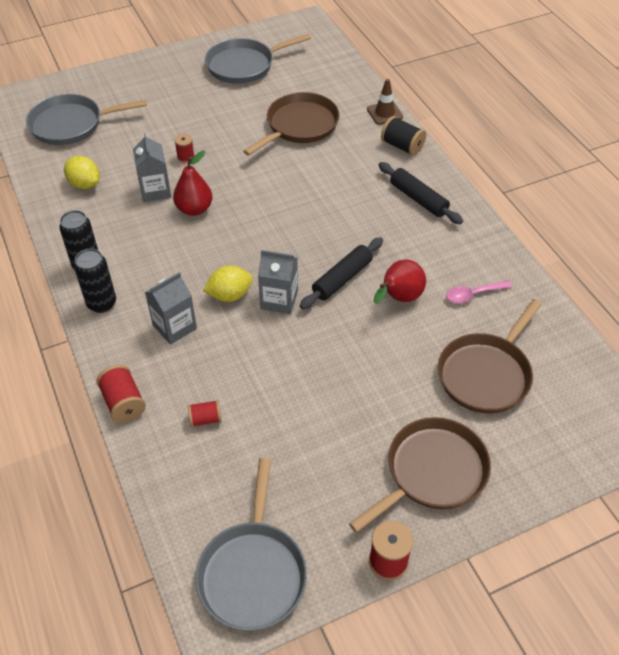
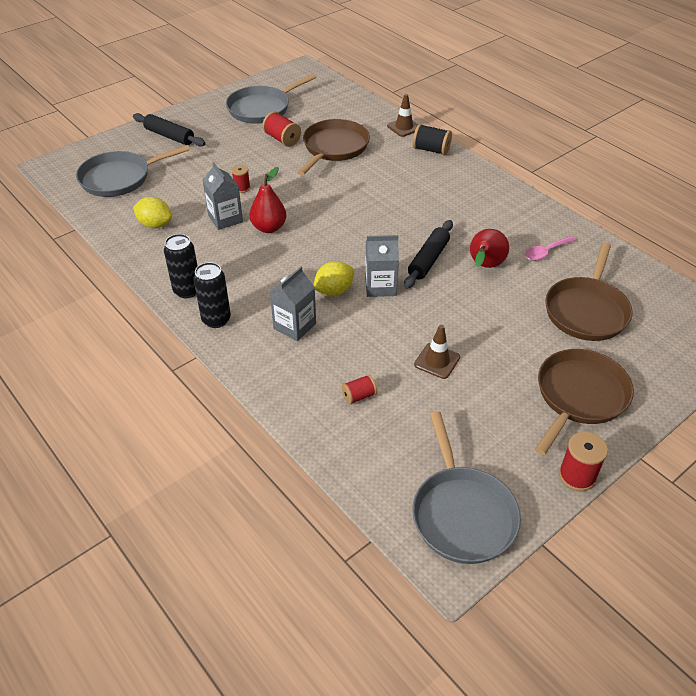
camera: 15 degrees left, 5 degrees down
(123, 403) = (275, 398): red spool -> red spool (282, 139)
(300, 398) = (437, 361): none -> brown traffic cone
(418, 199) = (464, 187): black rolling pin -> black rolling pin (169, 136)

